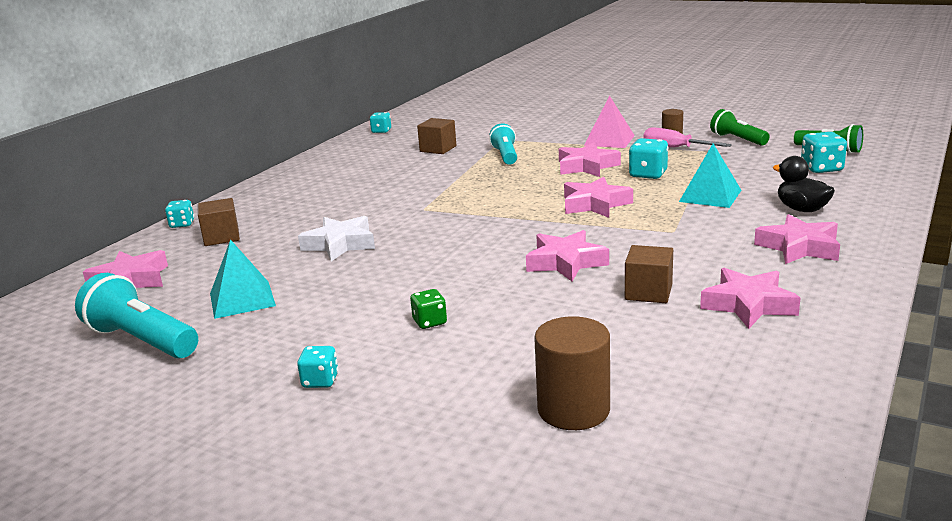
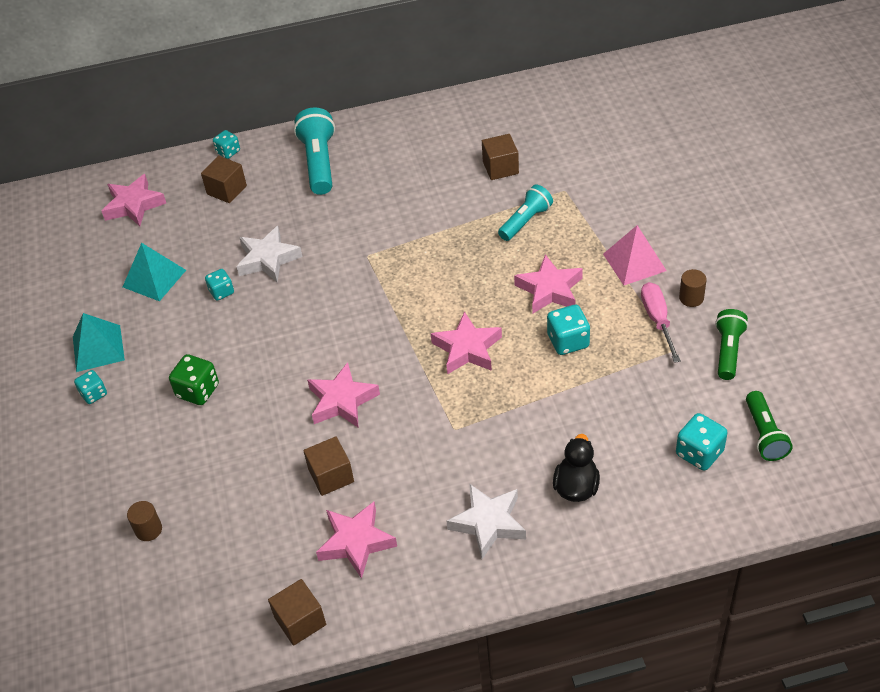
camera: 50 degrees right, 25 degrees up
(142, 340) = (74, 279): turquoise flashlight -> turquoise flashlight (319, 163)
(381, 131) = (508, 100): turquoise dice -> turquoise dice (221, 292)
(429, 322) = (198, 391): green dice -> green dice, size x1.54
(573, 410) = (148, 530): brown cylinder -> brown cylinder, size x0.54
(710, 196) = (554, 410): turquoise pyramid -> turquoise pyramid (98, 348)
(799, 247) = (488, 523): pink star -> white star
(820, 361) = (300, 621): none -> brown cube

